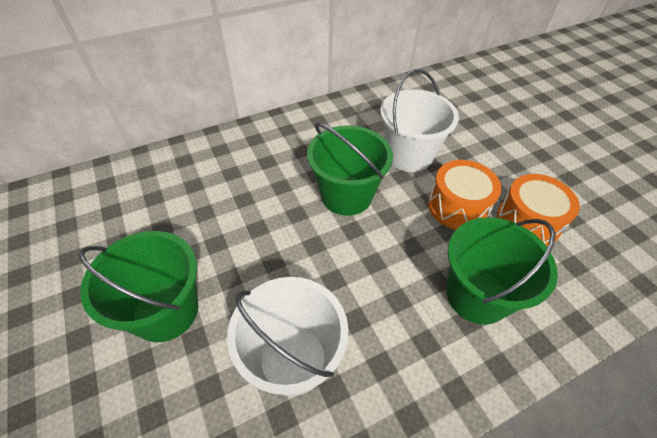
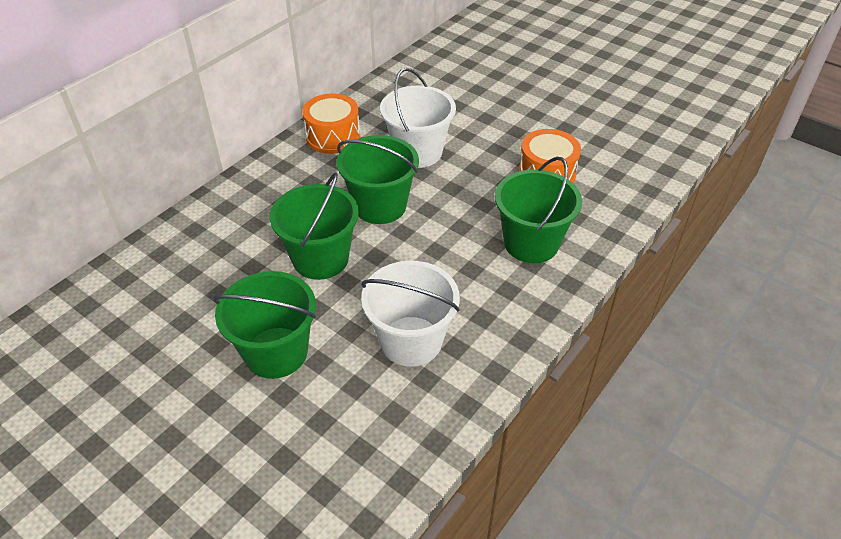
camera: 25 degrees left, 5 degrees down
(264, 228) = (320, 259): none -> green bucket
(458, 206) = (483, 181): orange drum -> orange drum (333, 136)

